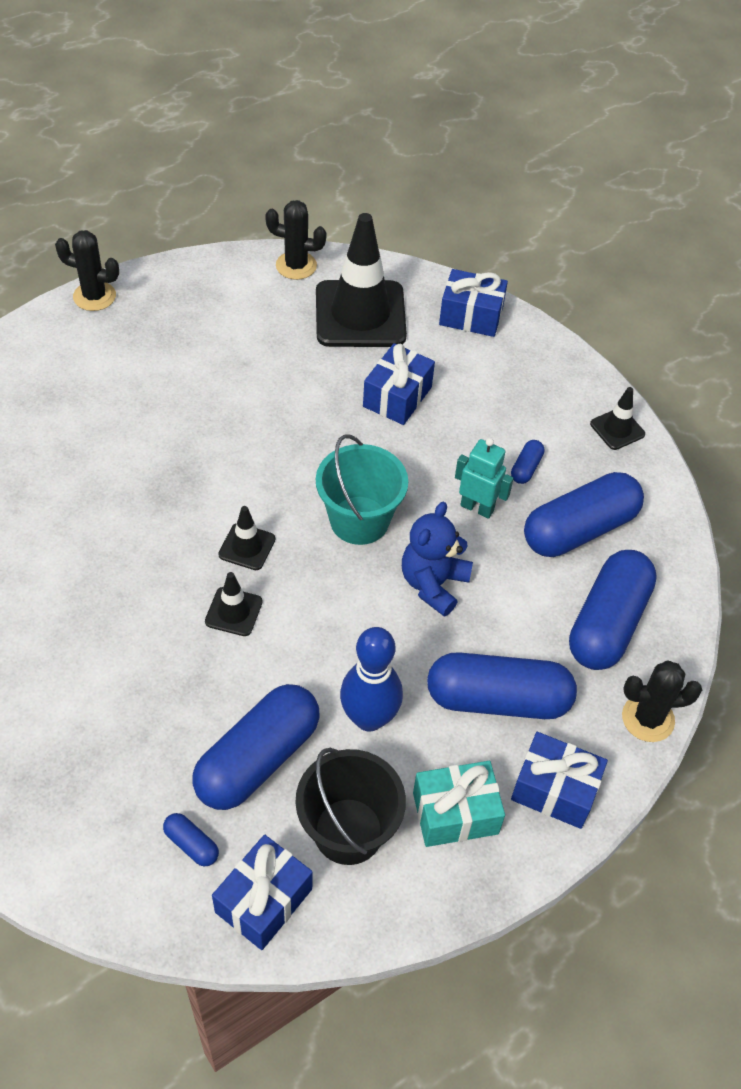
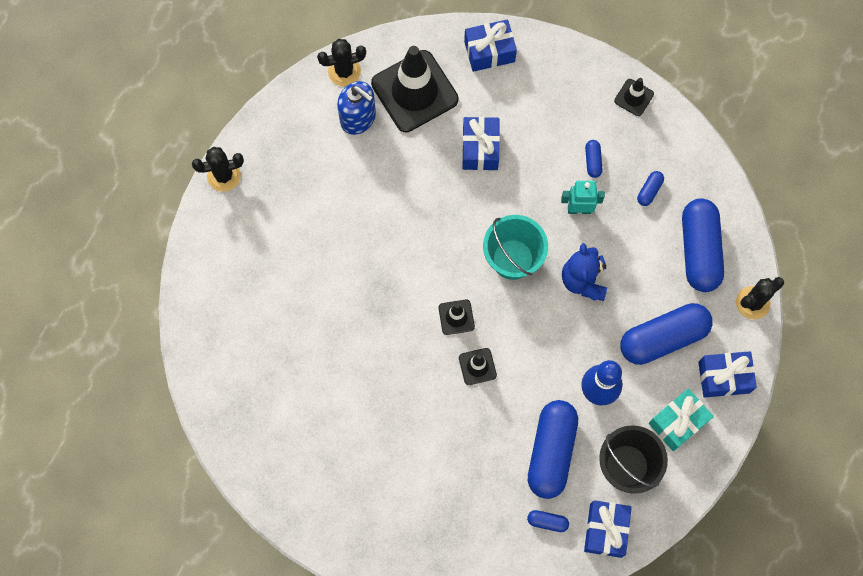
camera: 25 degrees left, 20 degrees up
(279, 310) = (358, 118): none -> blue soap dispenser
(579, 529) = (649, 191): blue capsule -> blue capsule, size x0.42

